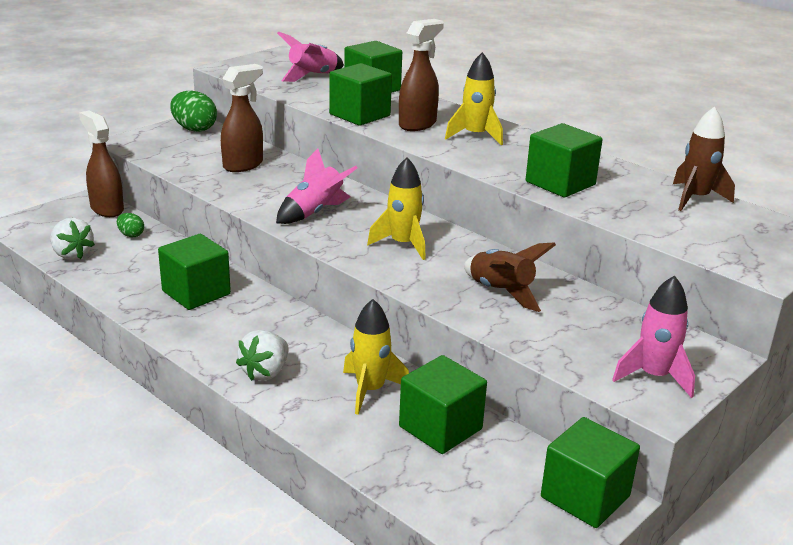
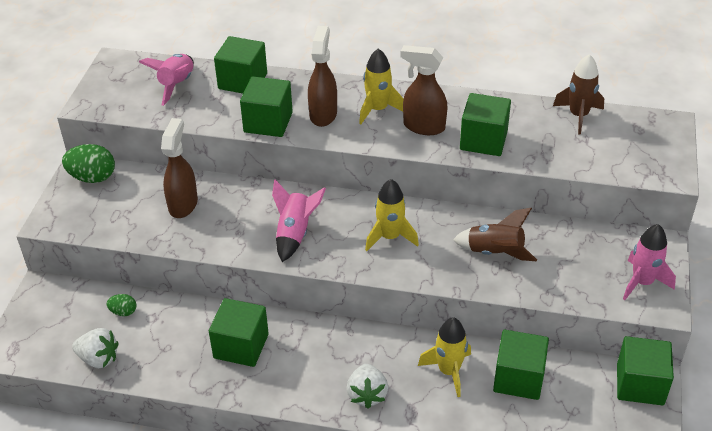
camera: 30 degrees left, 15 degrees up
(107, 209) = (69, 293): brown spray bottle -> brown spray bottle (423, 127)

